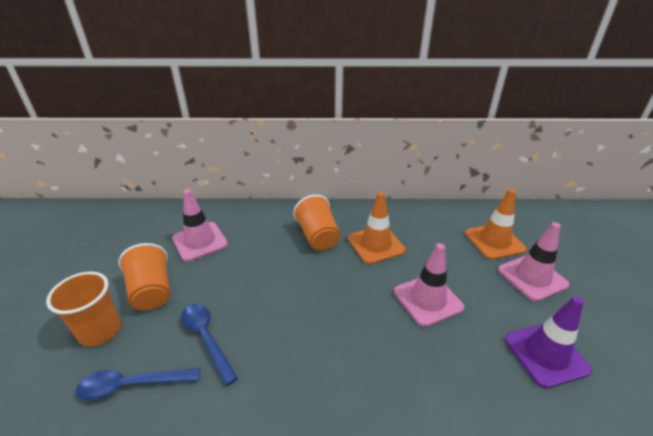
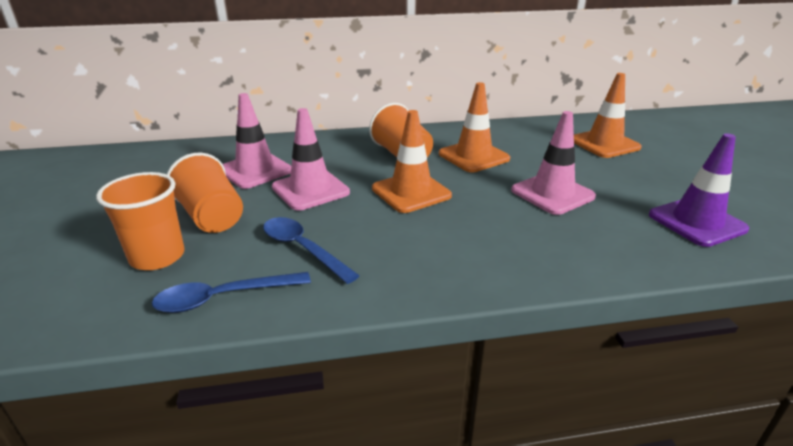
camera: 10 degrees left, 5 degrees down
(311, 282) = (411, 192): none -> orange traffic cone
(532, 277) = (656, 167): pink traffic cone -> pink traffic cone (310, 190)

